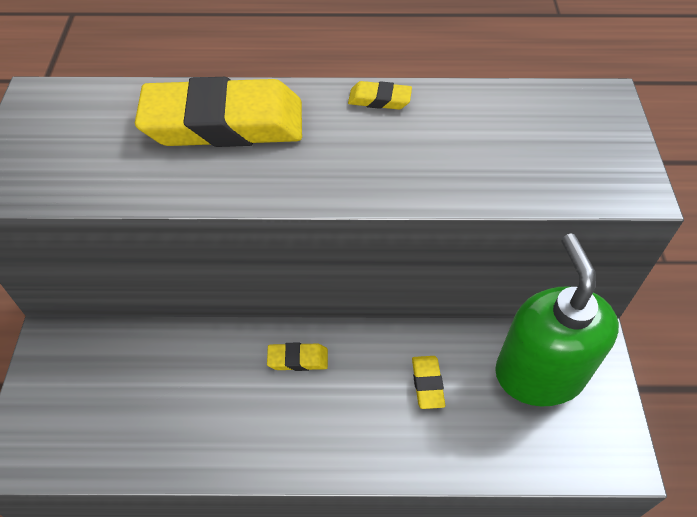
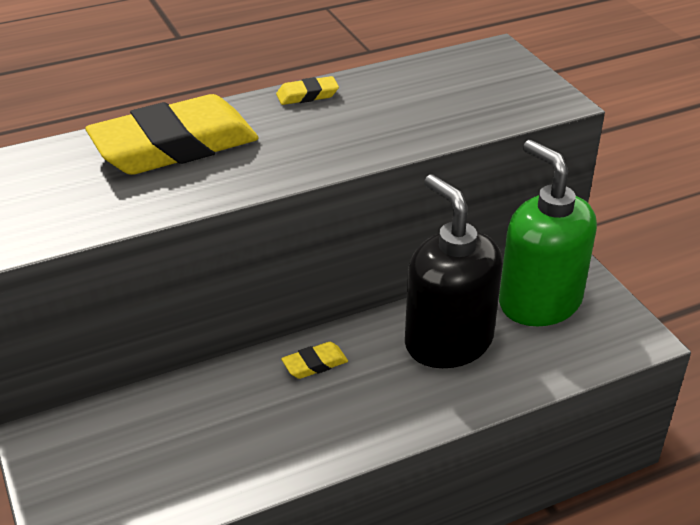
camera: 25 degrees left, 15 degrees down
(427, 384) = (448, 342): yellow eraser -> black soap dispenser

